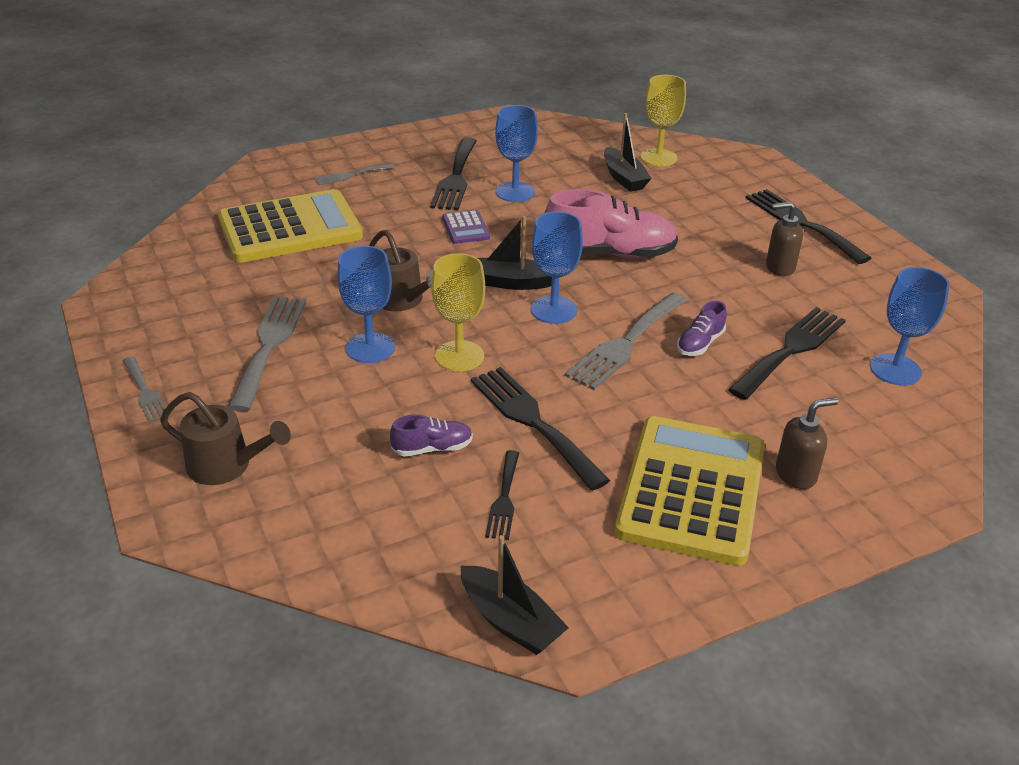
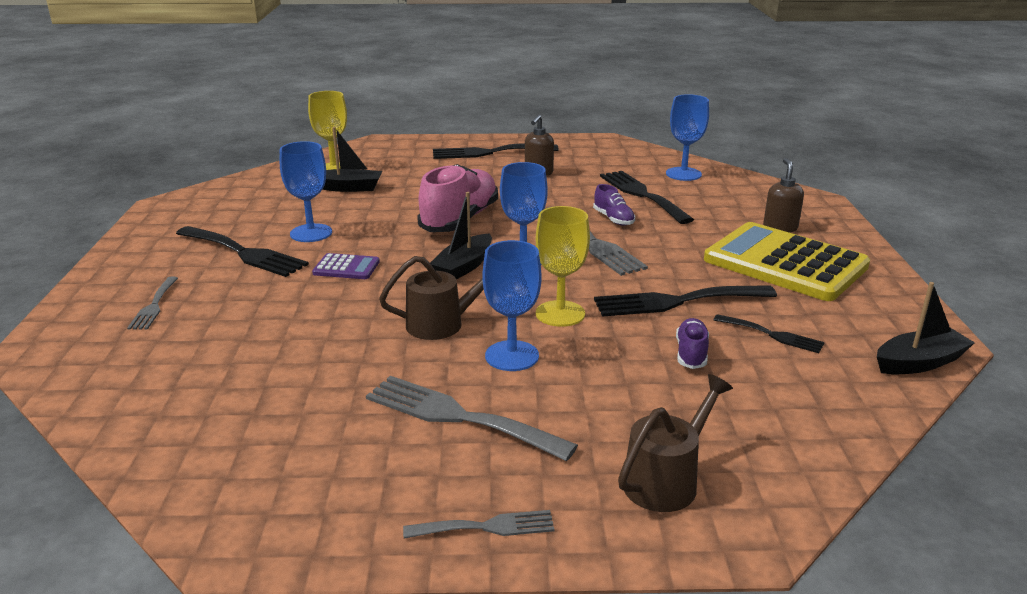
camera: 65 degrees left, 10 degrees down
(290, 228) = (222, 363): yellow calculator -> none

